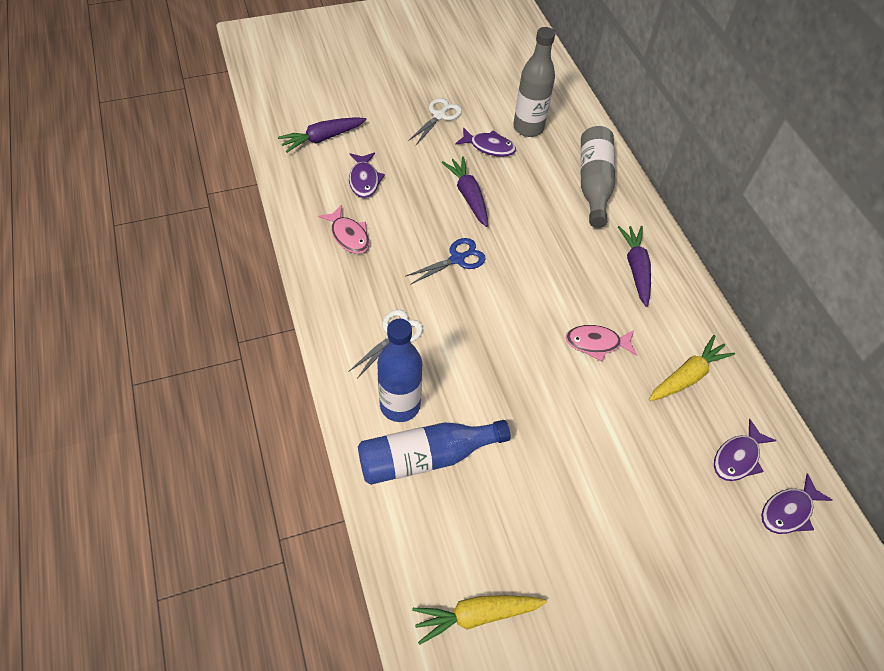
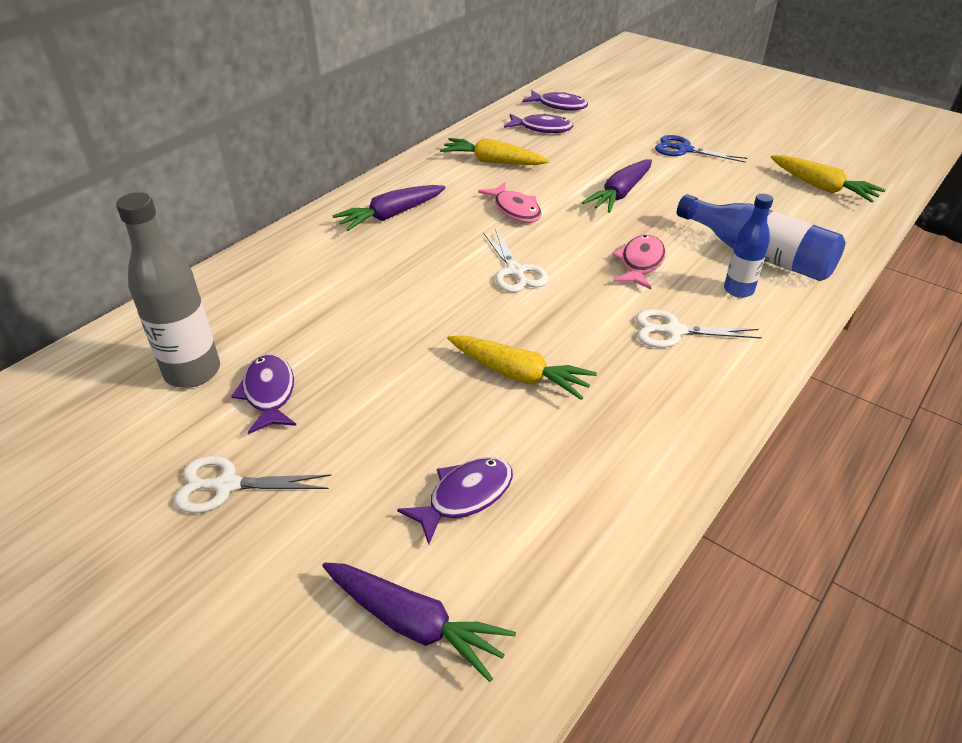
camera: 120 degrees left, 15 degrees down
(348, 235) = (588, 450): pink fish -> pink fish (640, 263)
(400, 405) = (738, 290): blue bottle -> blue bottle, size x0.61
(422, 241) = (518, 374): none -> yellow carrot
(457, 259) = (513, 333): blue scissors -> blue scissors (684, 150)
(468, 196) = (394, 370): purple carrot -> purple carrot (620, 194)
(517, 296) = (515, 271): none -> white scissors
(593, 184) = (275, 278): grey bottle -> none

